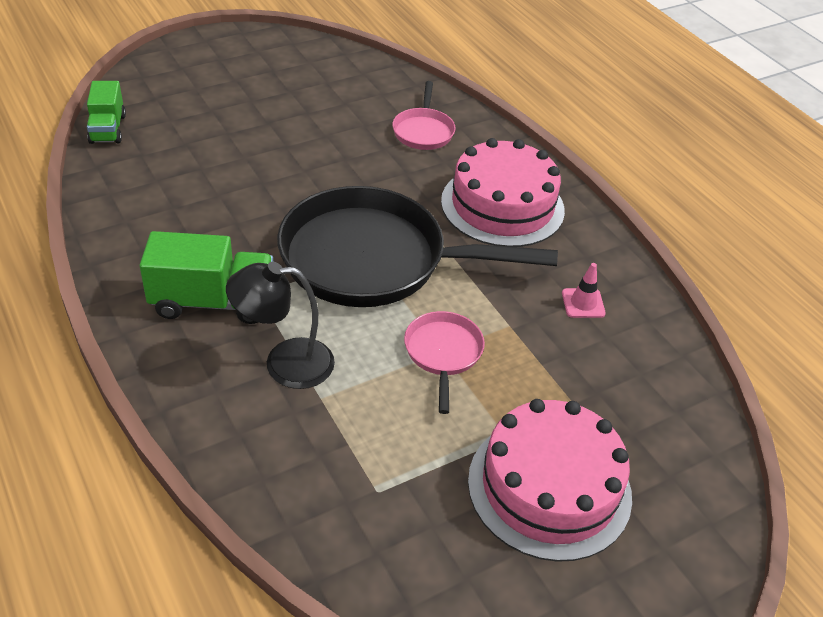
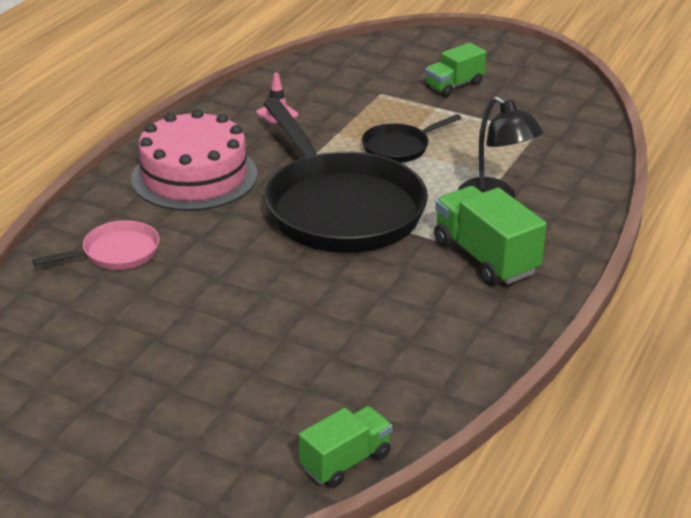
camera: 120 degrees left, 10 degrees down
(443, 353) = (399, 147): pink pan -> black pan
(549, 487) = (454, 85): pink cake -> green truck

